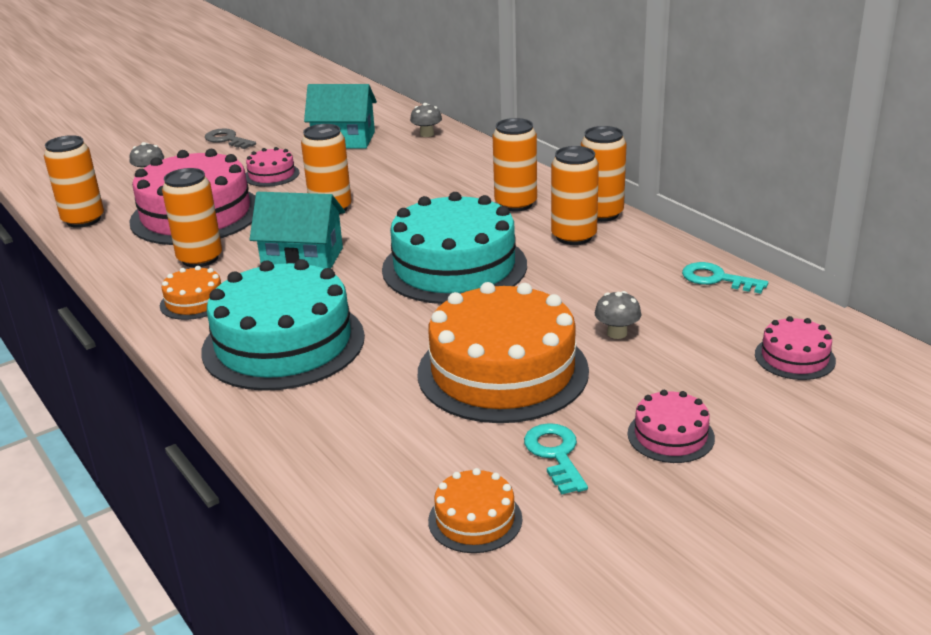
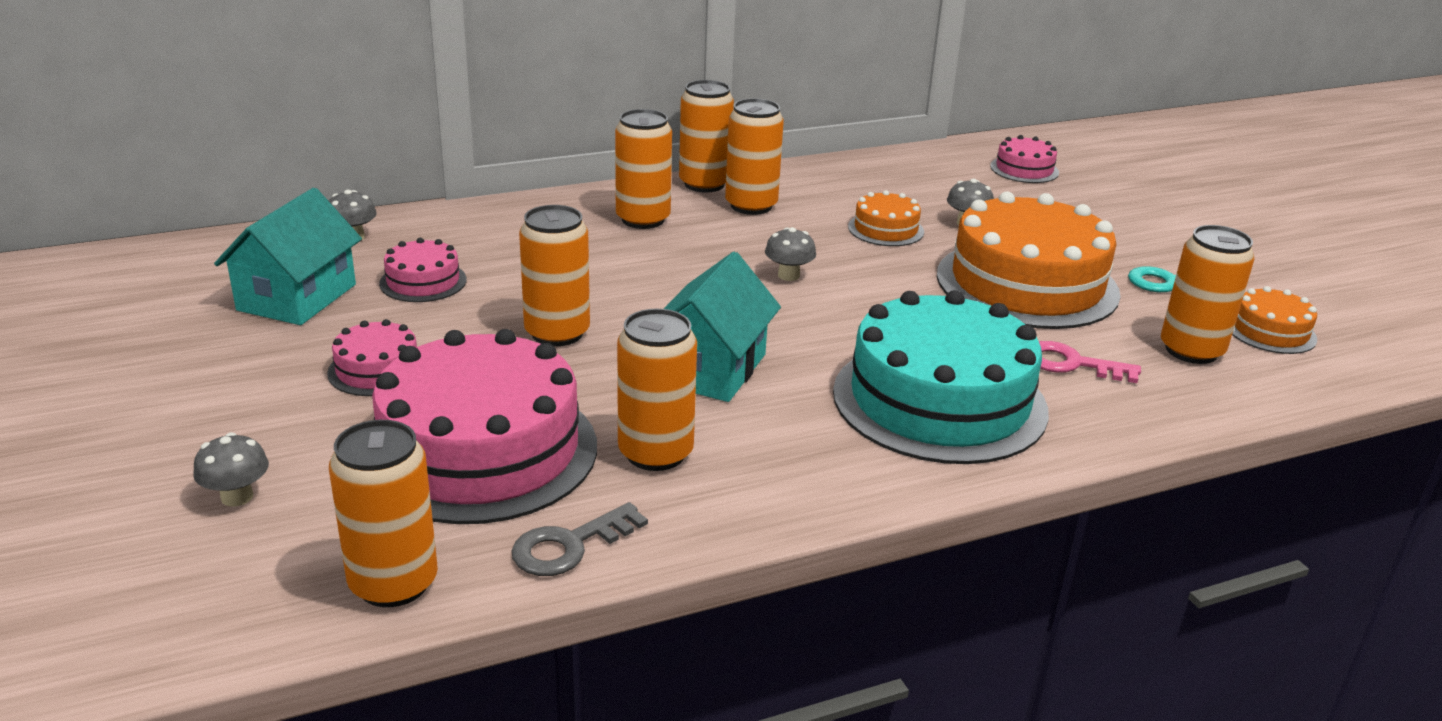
camera: 80 degrees left, 0 degrees up
(194, 301) = (798, 463): orange cake -> orange cake (886, 229)
(227, 140) = (153, 402): grey key -> grey key (569, 545)
(359, 399) = (1071, 364): none -> pink key
(410, 464) = (1191, 350): none -> orange can
(454, 267) = (788, 275): turquoise cake -> grey mushroom
(670, 435) = (1139, 234): pink cake -> pink cake (423, 281)
(717, 279) = (878, 166): turquoise key -> none

